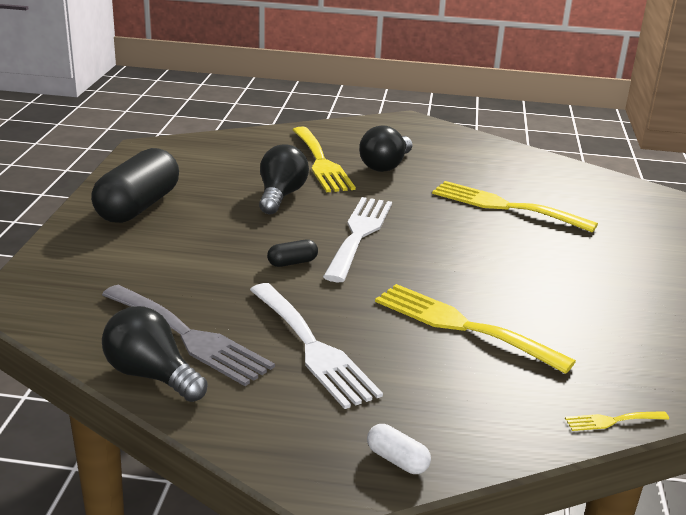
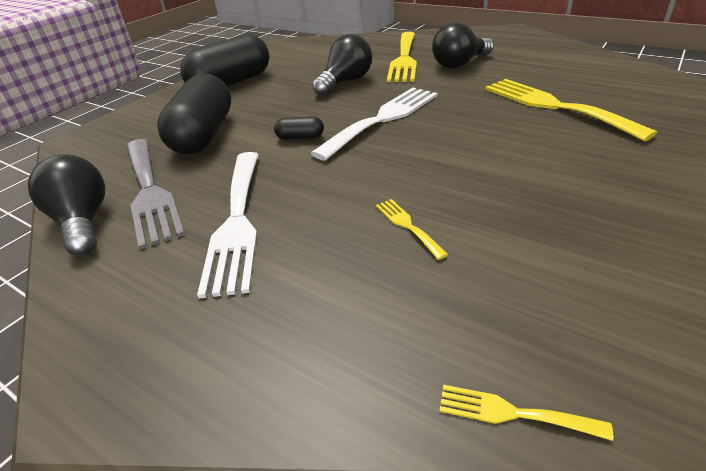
camera: 30 degrees right, 10 degrees up
(178, 272) = (203, 135): none -> black capsule
(397, 460) = (186, 385): white capsule -> none
(462, 326) = (407, 225): yellow fork -> yellow fork, size x0.43

